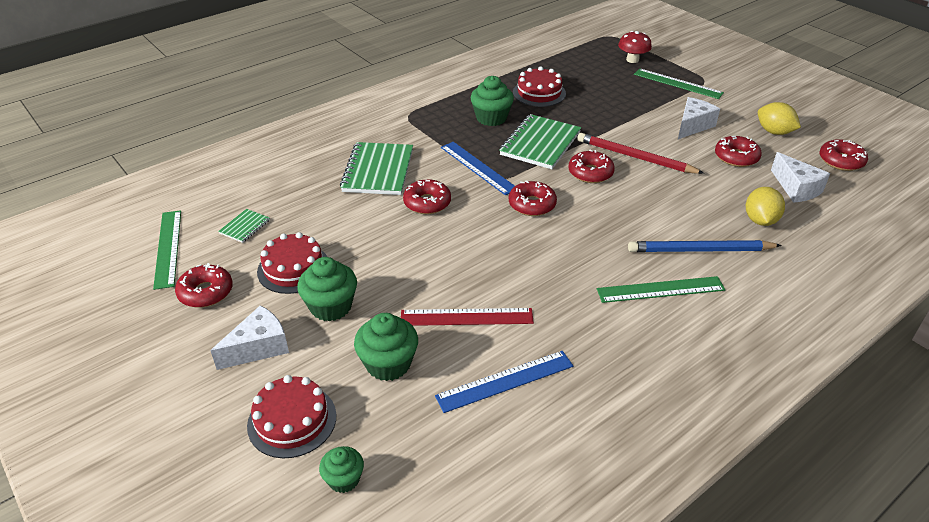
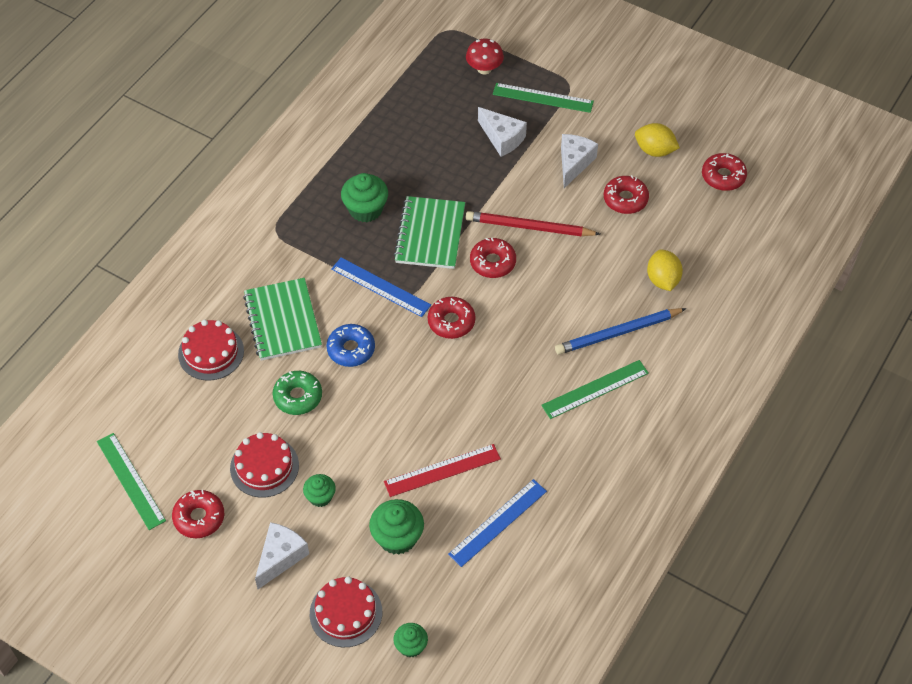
camera: 20 degrees left, 15 degrees up
(245, 227) = (189, 433): green notebook -> none
(331, 306) = (320, 497): green cupcake -> green cupcake, size x0.61
(358, 224) = (298, 397): none -> green donut
(427, 203) = (351, 349): red donut -> blue donut
(539, 93) = (401, 154): red cake -> red cake (211, 352)
(796, 188) = (688, 227): white cheese -> white cheese (502, 138)

